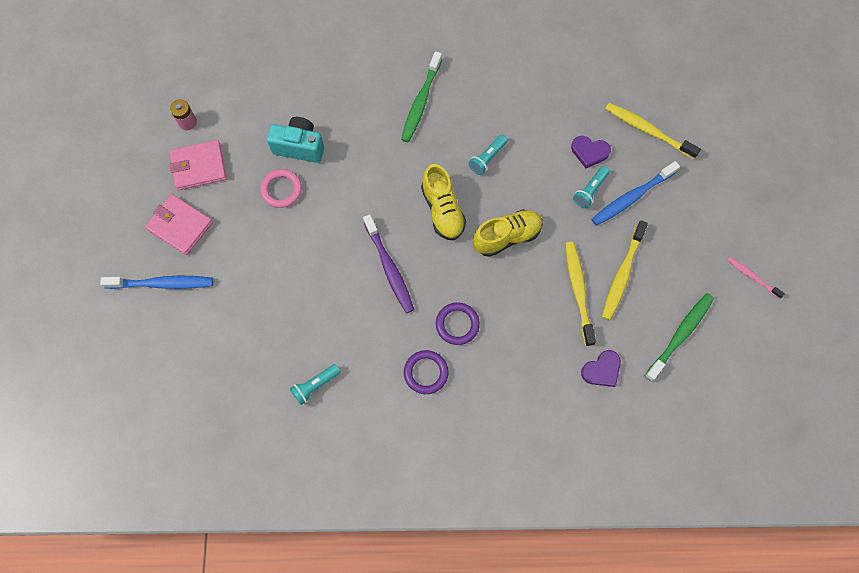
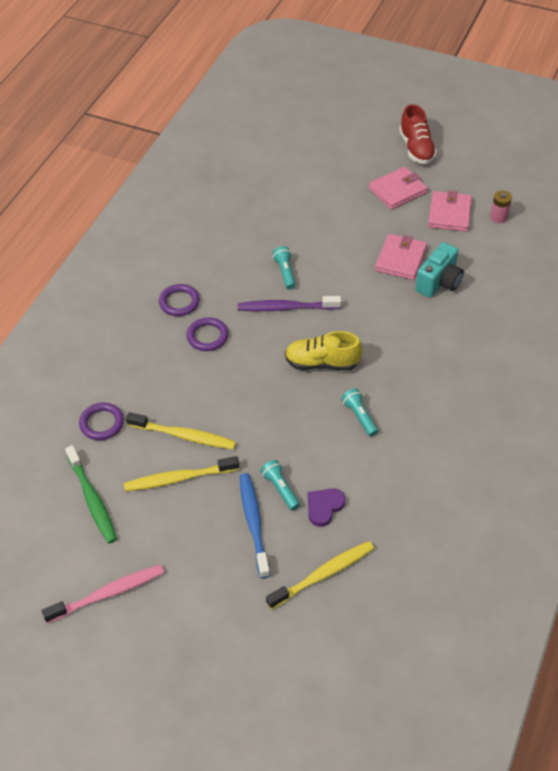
camera: 115 degrees right, 20 degrees down
(104, 230) = (416, 148): none -> red shoe
(162, 283) = (351, 170): blue toothbrush -> none
(281, 189) = (400, 259): pink ring -> pink wallet
(315, 386) = (212, 233): turquoise flashlight -> turquoise flashlight (285, 272)
(421, 102) = (449, 386): green toothbrush -> none
(507, 237) = (269, 401): yellow shoe -> none
(602, 370) = (102, 423): purple heart -> purple ring
(622, 274) = (179, 478): yellow toothbrush -> yellow toothbrush turned 60 degrees counterclockwise
(752, 277) = (108, 594): pink toothbrush -> pink toothbrush, size x1.72

